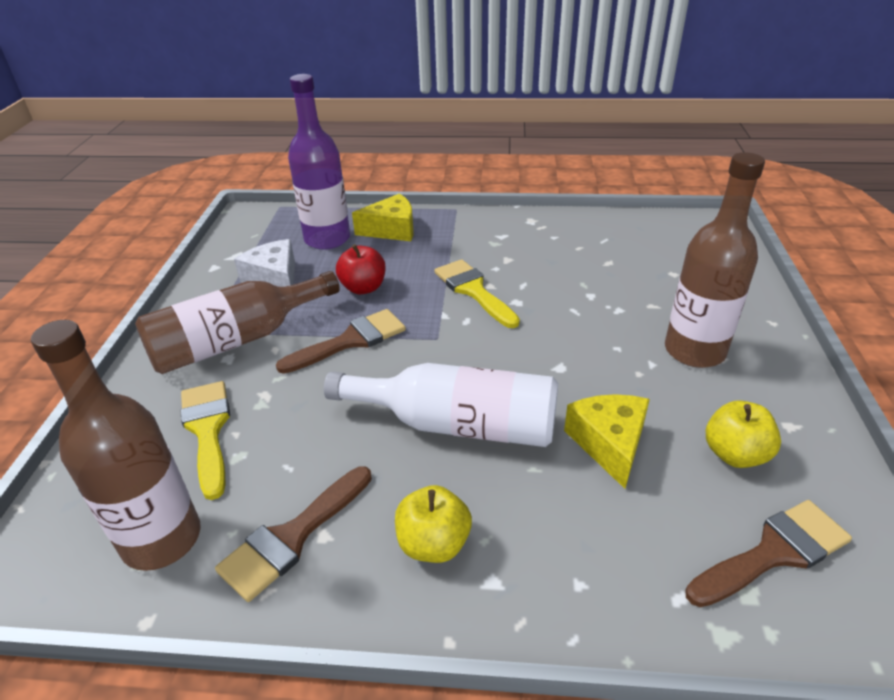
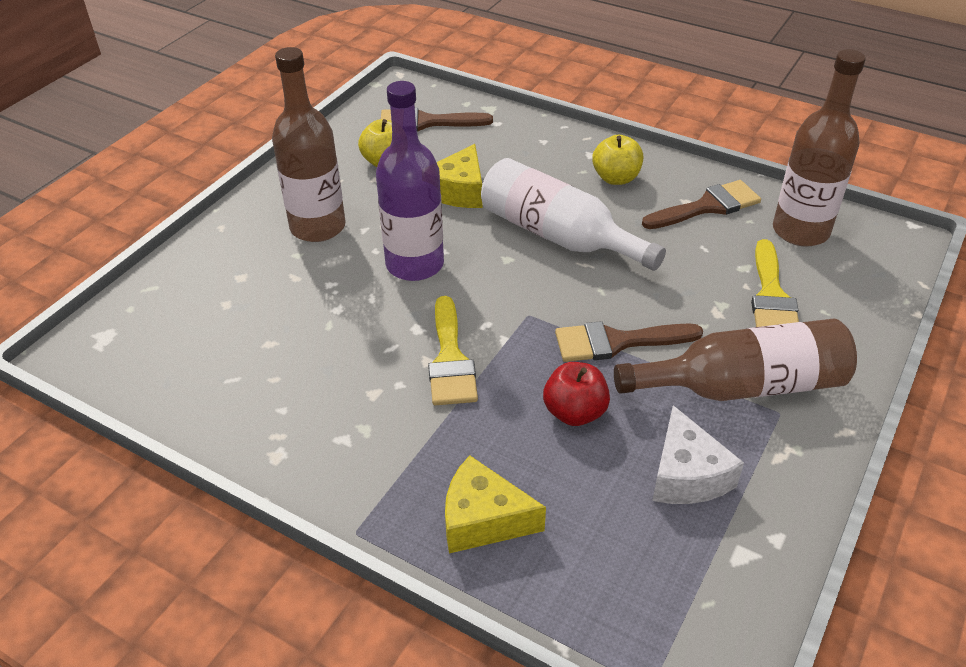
camera: 155 degrees left, 5 degrees up
(327, 239) = (590, 537): purple bottle -> purple bottle (415, 264)

